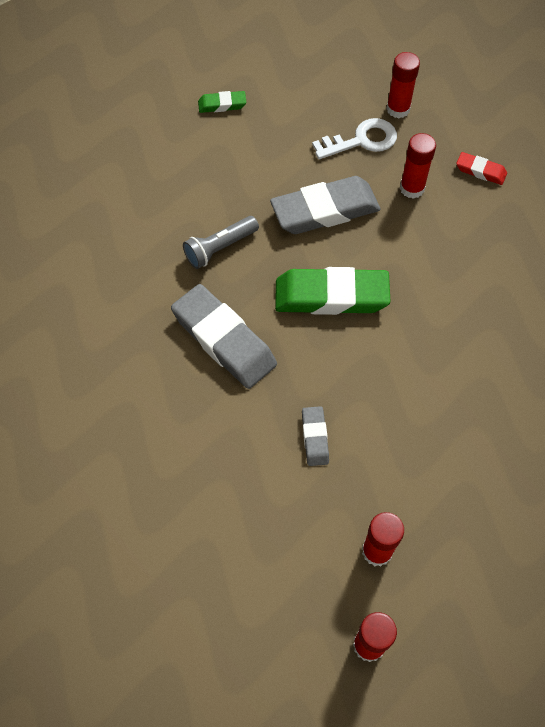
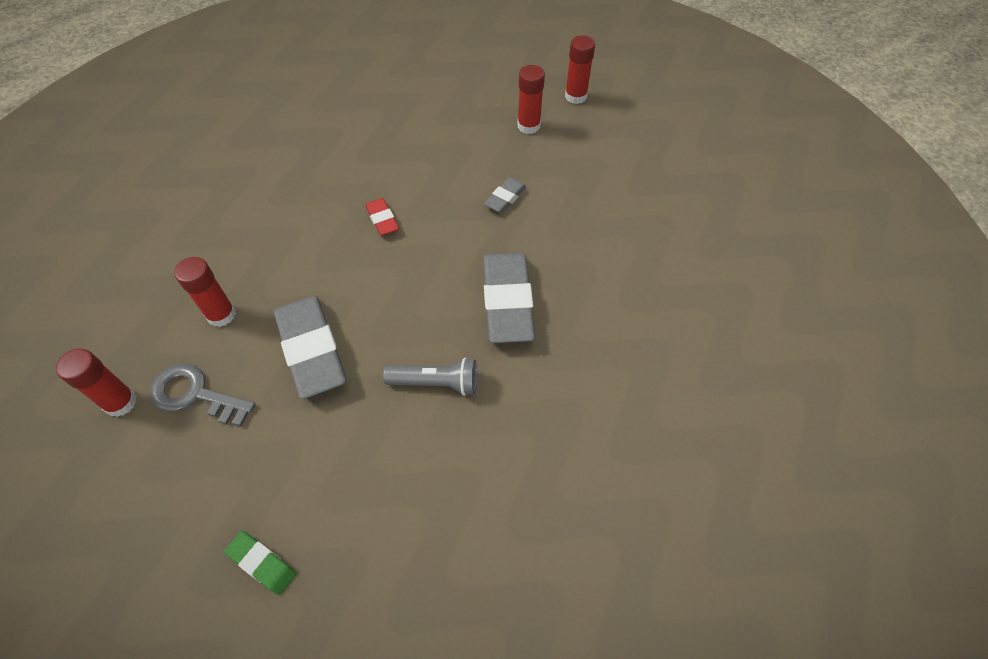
camera: 140 degrees left, 5 degrees down
(325, 210) = (311, 350): grey eraser -> grey eraser turned 45 degrees clockwise
(331, 296) = (391, 276): green eraser -> none
(361, 140) = (195, 394): white key -> grey key
(480, 171) = (153, 288): red eraser -> red eraser (382, 219)

